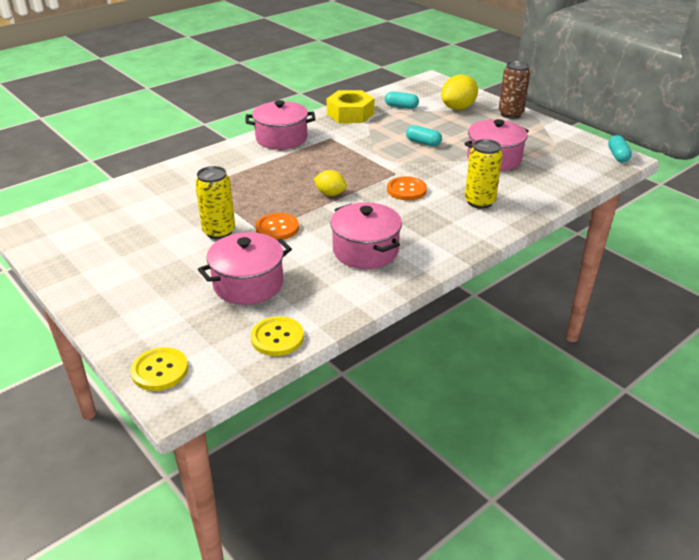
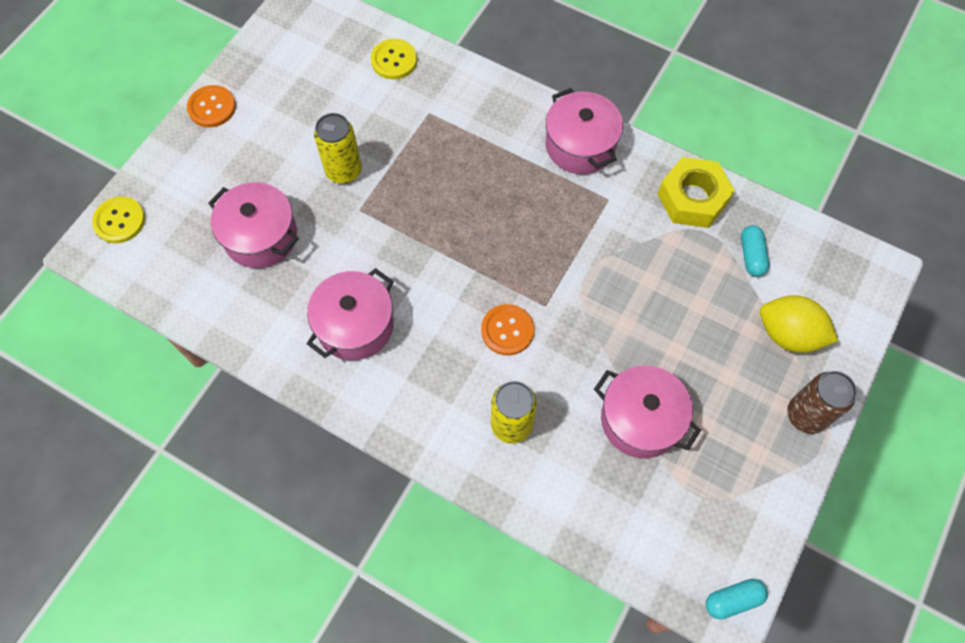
camera: 70 degrees right, 30 degrees up
(277, 228) = (370, 222): orange button -> orange button (212, 107)
(277, 338) = (185, 295): yellow button -> yellow button (394, 60)
(330, 194) = (464, 249): yellow lemon -> none
(423, 143) = (647, 316): turquoise capsule -> none

